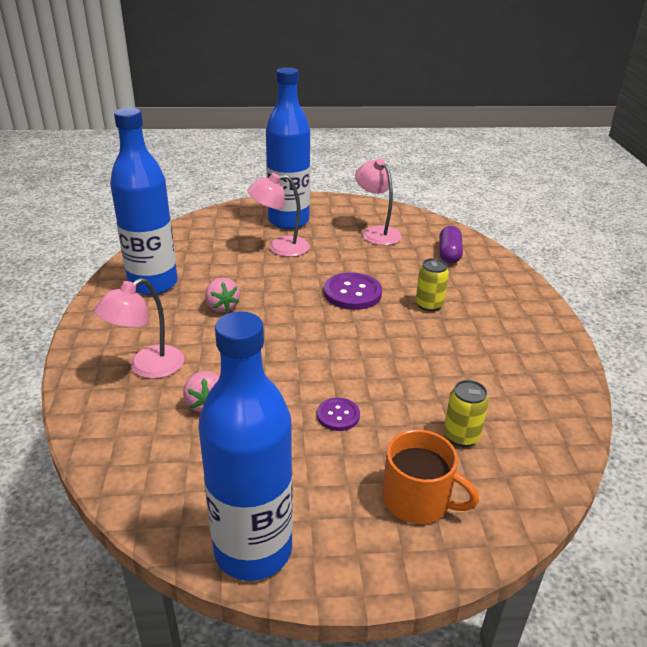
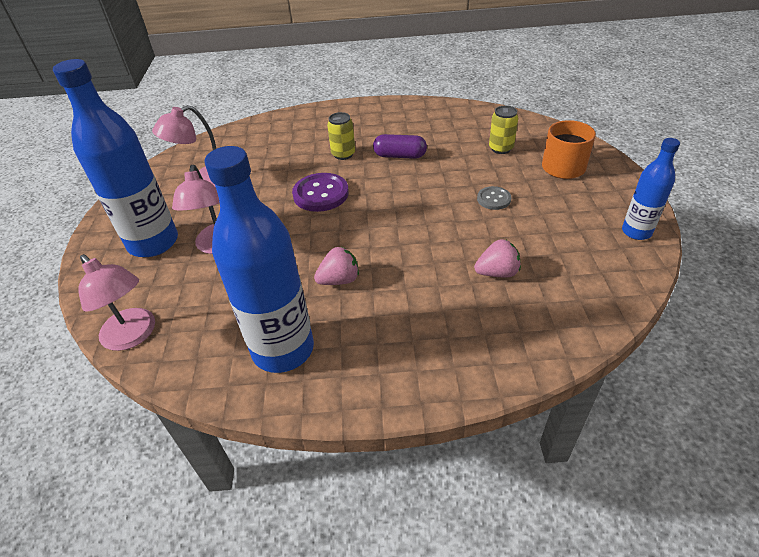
camera: 85 degrees left, 10 degrees up
(147, 367) = (452, 323): pink lamp -> pink lamp (133, 336)
(253, 550) = (636, 232): blue bottle -> blue bottle, size x0.54
(338, 415) = (493, 199): purple button -> grey button
(449, 254) = (260, 141): purple capsule -> purple capsule (400, 156)

